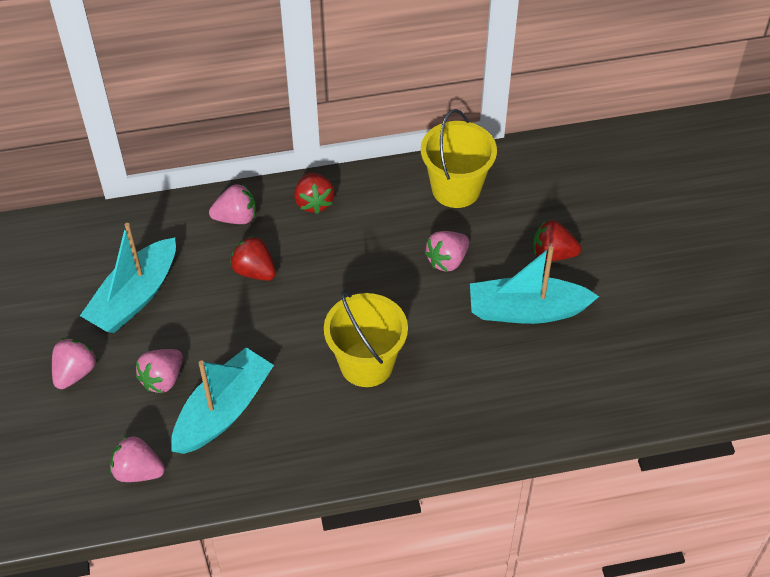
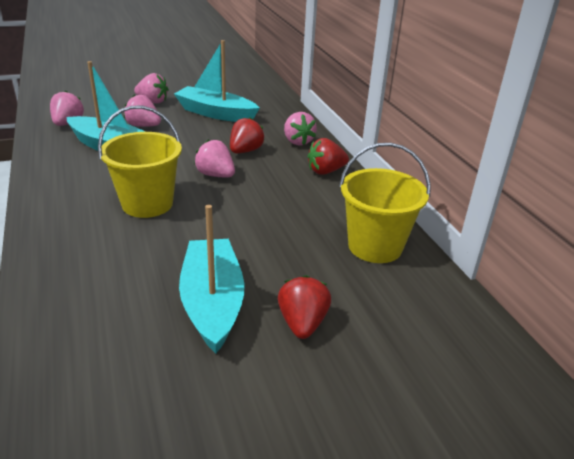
camera: 80 degrees right, 20 degrees down
(447, 260) = (275, 244): pink strawberry -> pink strawberry (215, 175)

